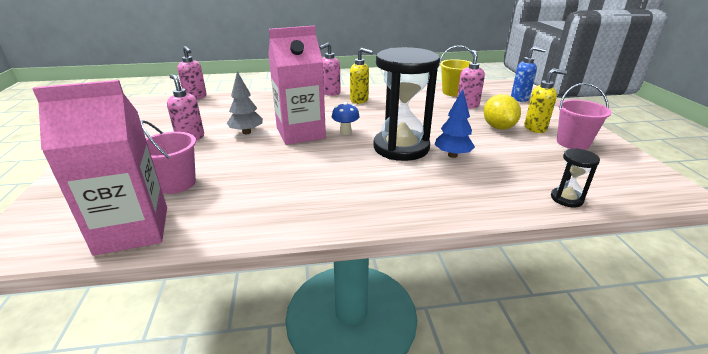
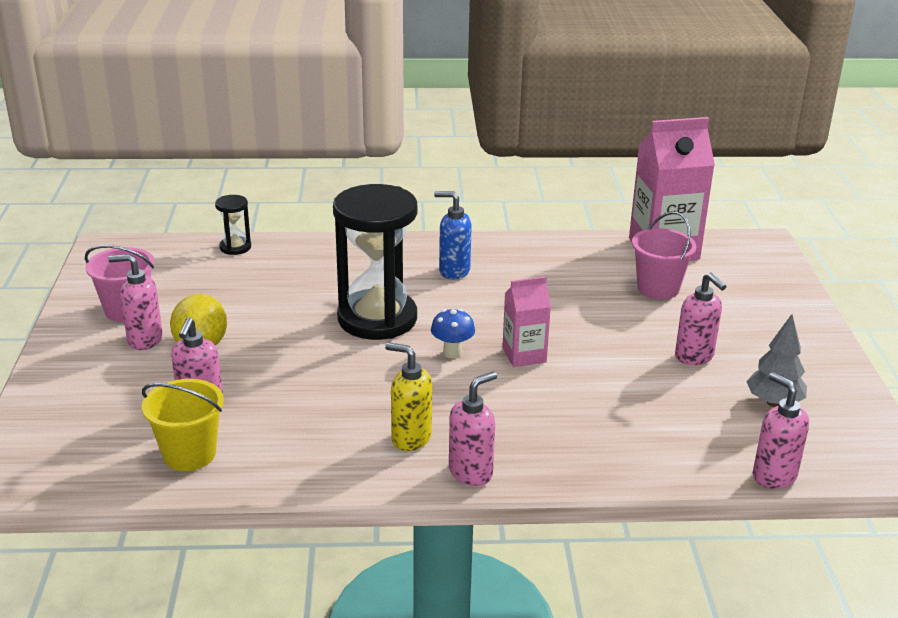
camera: 175 degrees left, 0 degrees up
(246, 132) = (612, 363): grey tree -> grey tree (774, 402)
(300, 133) = (524, 355): pink carton -> pink carton, size x0.55
(452, 155) = (314, 302): blue tree -> none
(520, 98) = (70, 420): blue soap dispenser -> blue soap dispenser (454, 271)
(535, 128) = (144, 340): yellow soap dispenser -> pink soap dispenser

